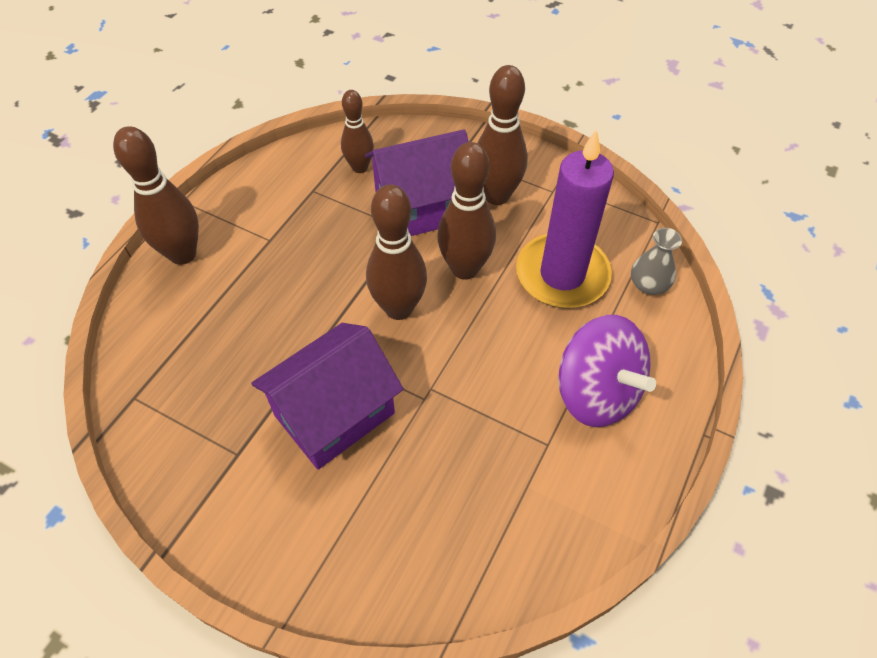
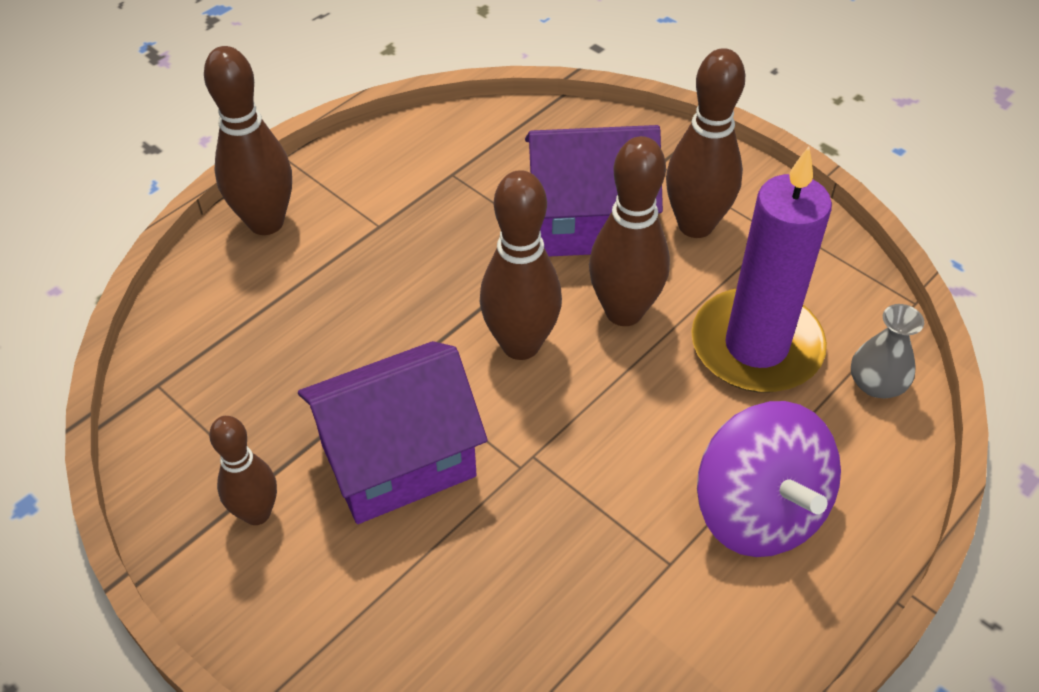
camera: 15 degrees right, 5 degrees down
(360, 167) = (521, 156): brown bowling pin -> brown bowling pin (257, 513)

